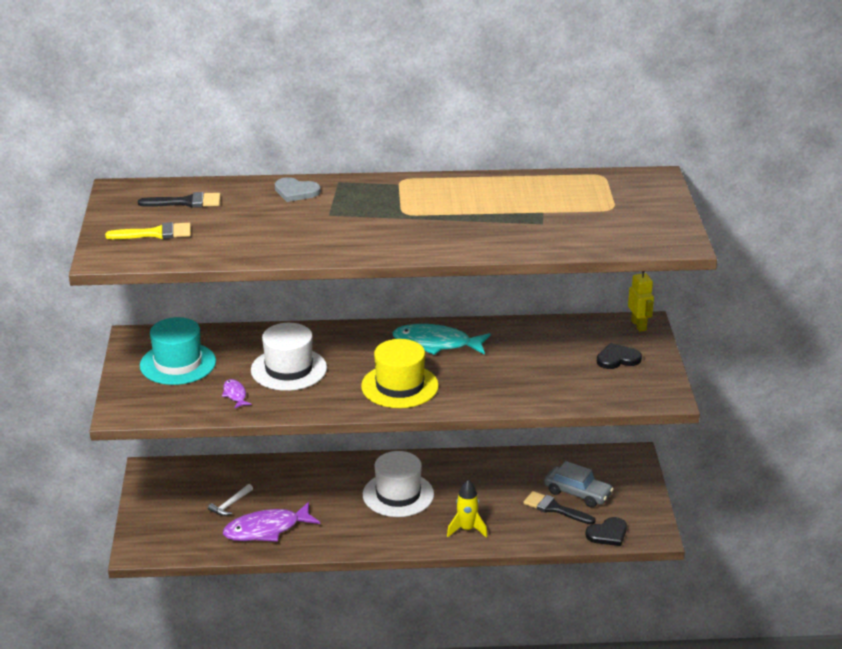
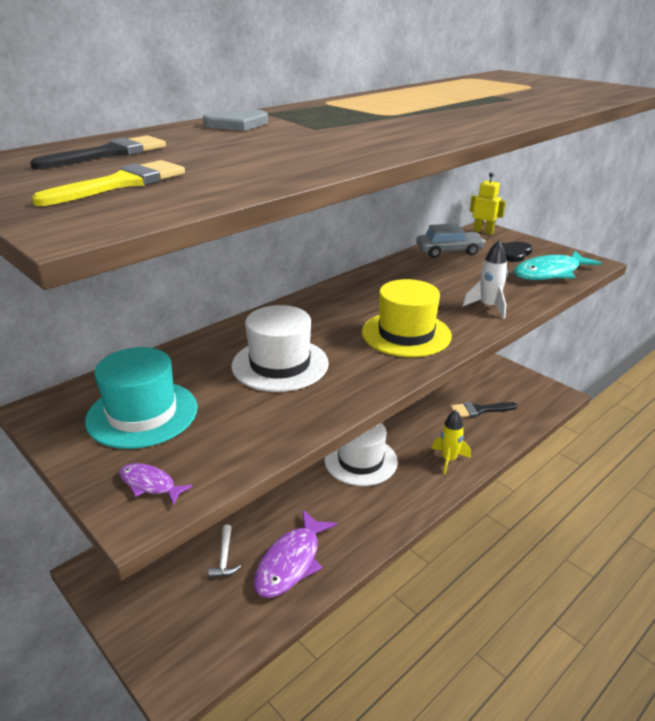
camera: 40 degrees left, 0 degrees up
(235, 395) = (261, 415): purple fish -> purple fish (150, 484)
(436, 344) = (374, 291): turquoise fish -> turquoise fish (550, 273)
(496, 394) = (488, 307): none -> white rocket
(577, 493) = (475, 392): grey car -> grey car (449, 251)
(608, 534) = (535, 409): black heart -> none

